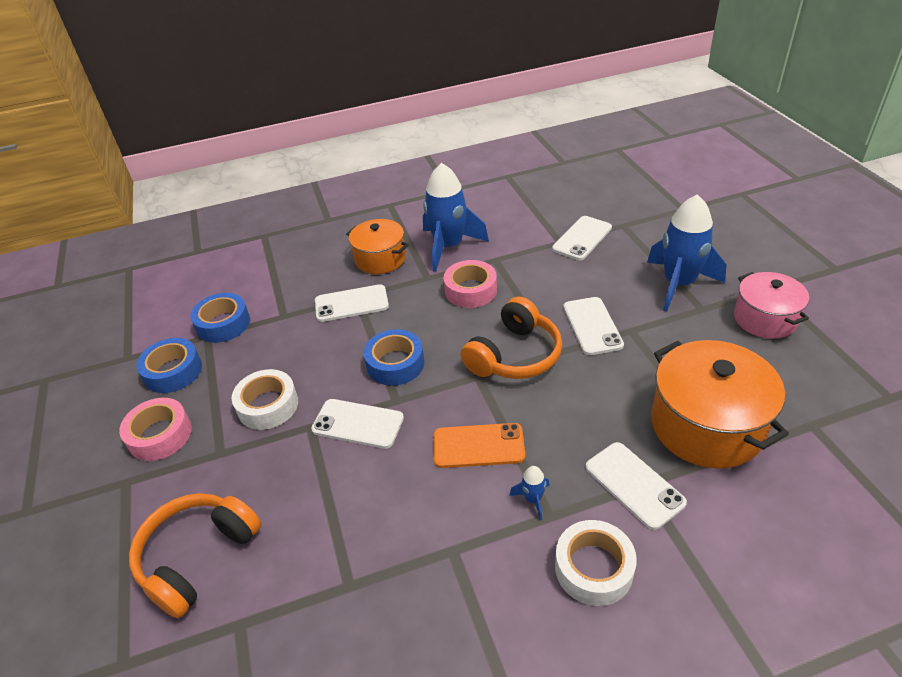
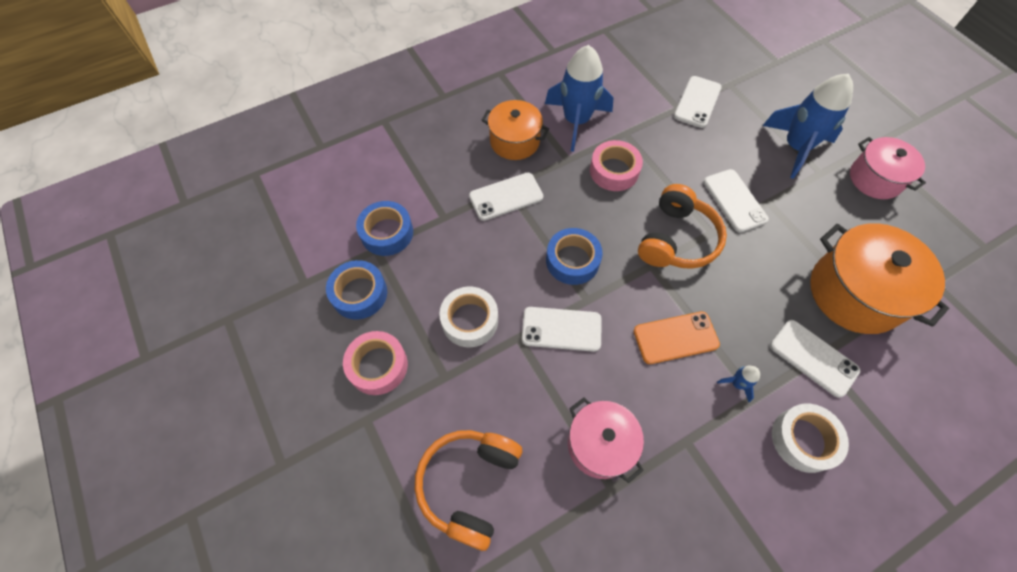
camera: 15 degrees left, 20 degrees up
(353, 538) = (600, 444): none -> pink pot

